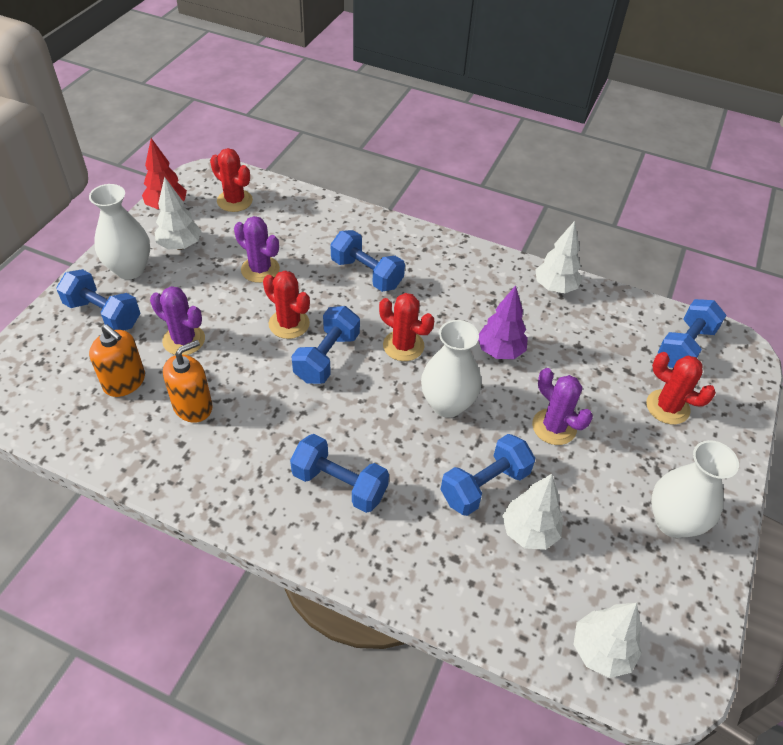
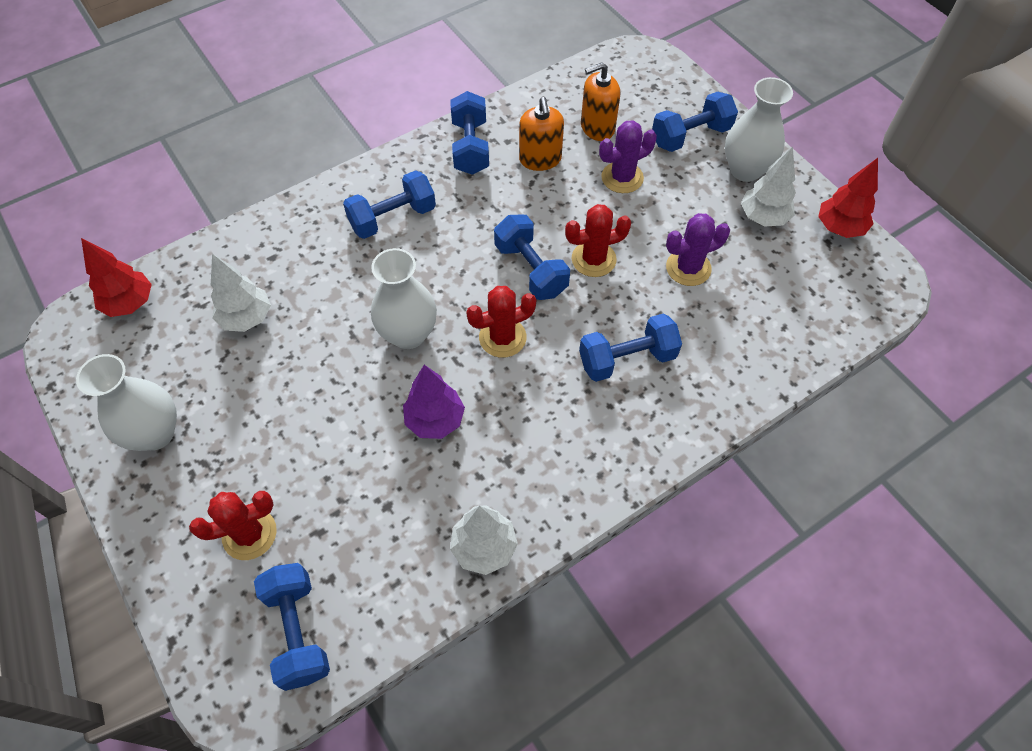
camera: 125 degrees right, 10 degrees up
(234, 201) = (823, 291): red cactus -> none
(484, 485) = (309, 313): blue dumbbell -> blue dumbbell (470, 147)
(554, 427) = (316, 406): purple cactus -> none
(601, 650) = (130, 303): white tree -> red tree

